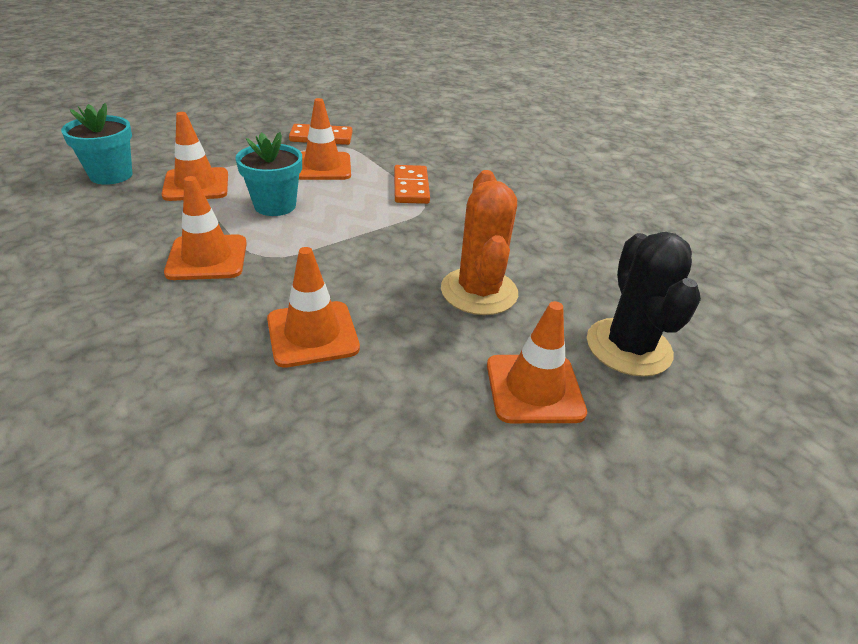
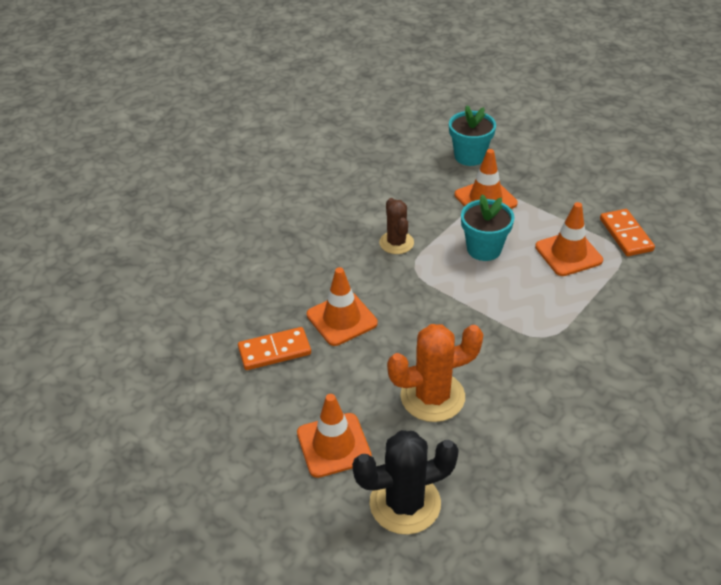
camera: 80 degrees right, 5 degrees up
(207, 258) = (396, 243): orange traffic cone -> brown cactus
(411, 187) = (573, 319): orange domino -> orange domino (274, 351)

